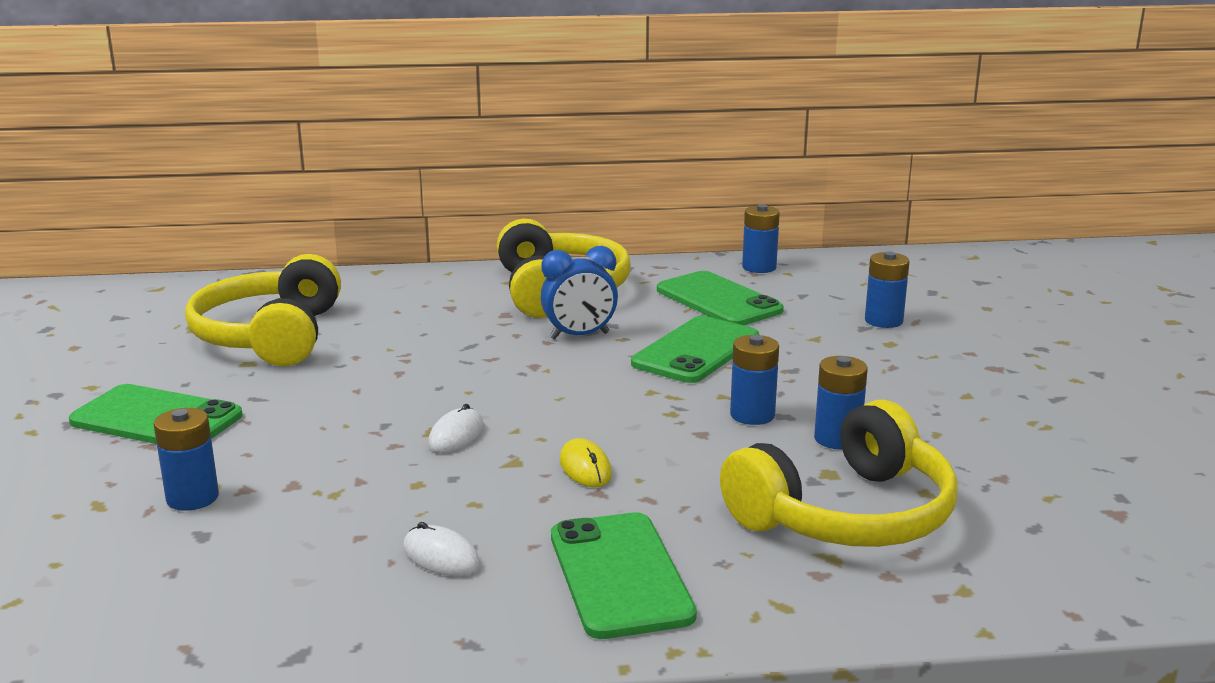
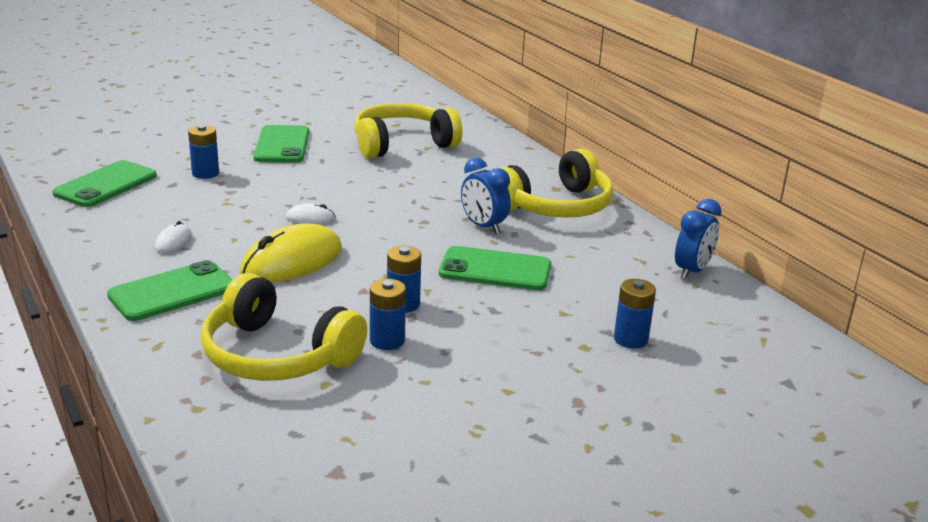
camera: 65 degrees right, 5 degrees up
(585, 468) = (292, 261): yellow mouse -> yellow mouse, size x2.16
(718, 300) = (600, 264): green phone -> green phone (106, 185)
(759, 267) = (692, 271): blue battery -> blue clock

